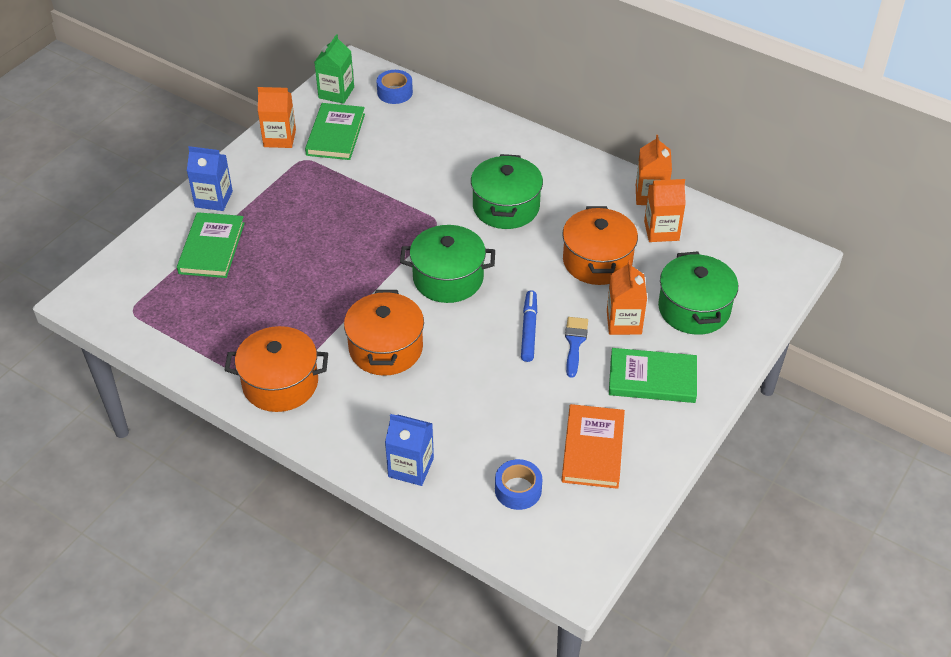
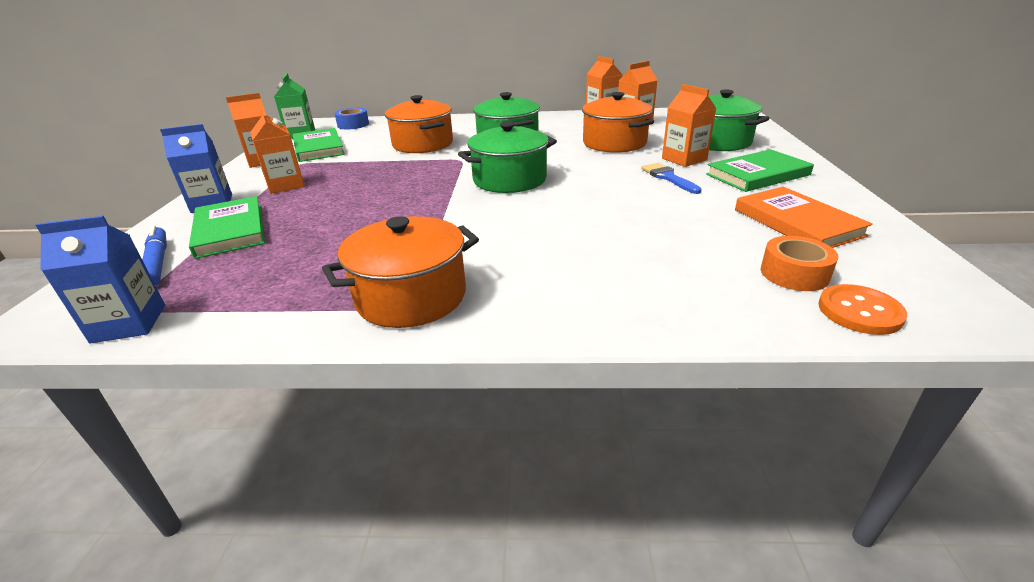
camera: 30 degrees left, 15 degrees down
(276, 195) = (285, 185): none -> orange carton
(386, 348) = (506, 231): orange pot -> orange pot (423, 144)
(411, 467) = (662, 303): blue carton -> blue carton (129, 323)
(511, 535) = (859, 311): none -> orange button
(518, 490) = (794, 273): blue tape -> orange tape
(529, 330) = (620, 183): blue marker -> blue marker (157, 263)

